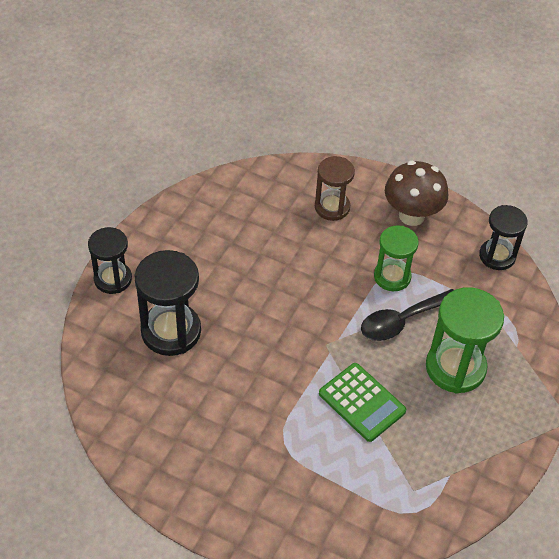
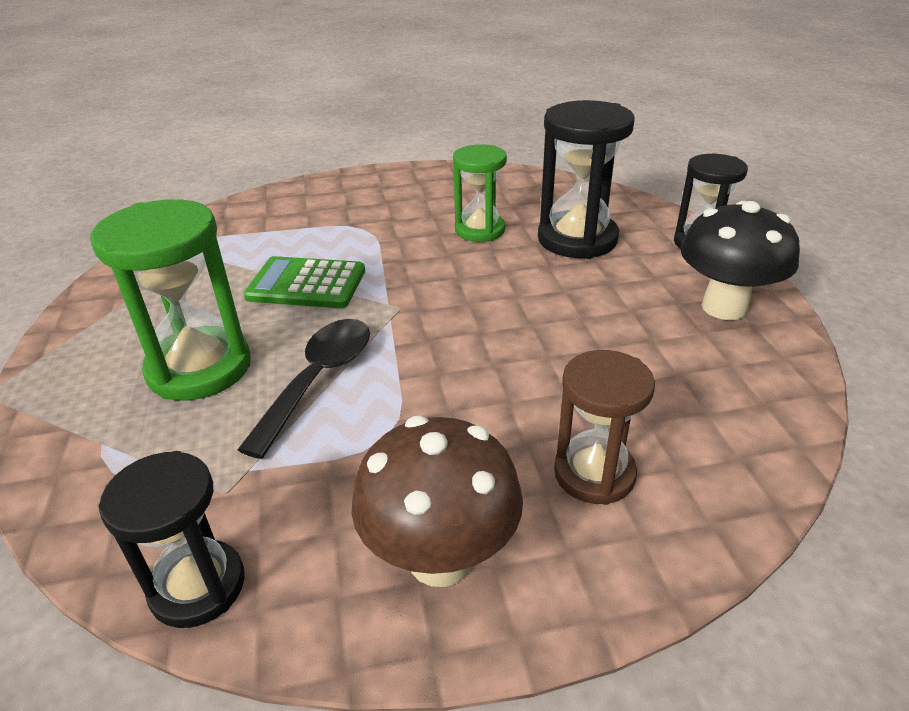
camera: 145 degrees right, 15 degrees down
(174, 234) = (724, 307): none -> black mushroom
(392, 277) = (383, 426): green hourglass -> green hourglass (479, 230)

